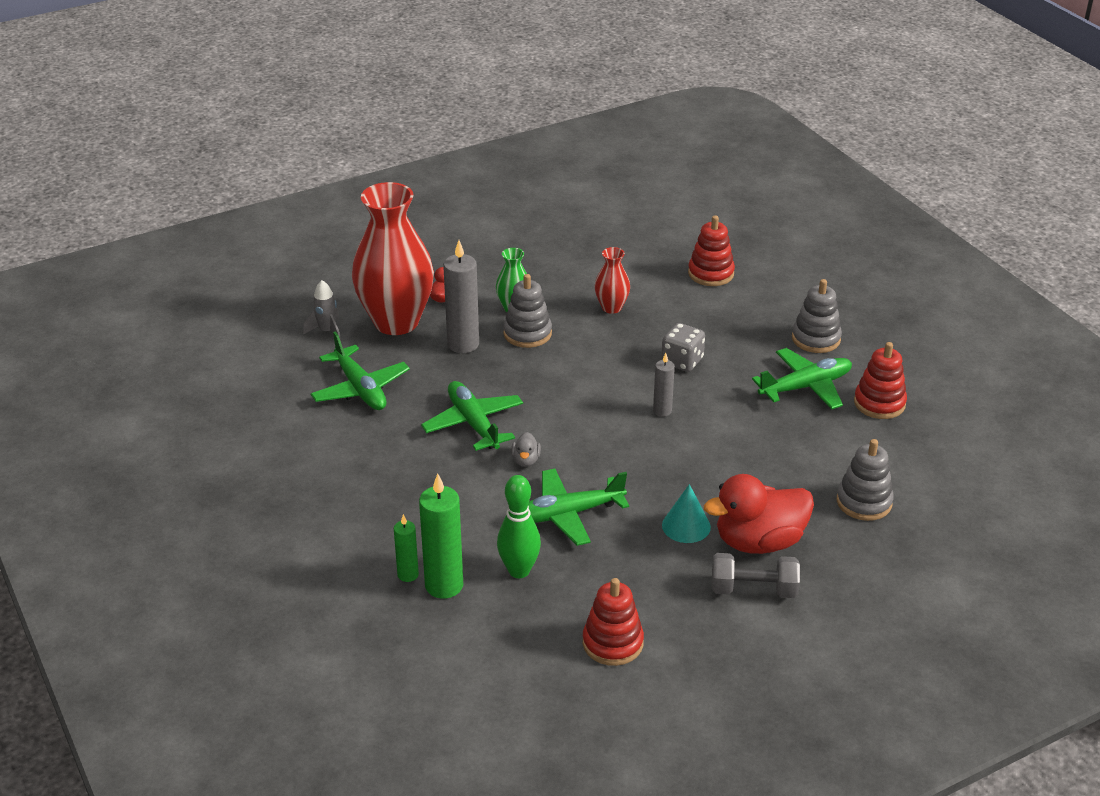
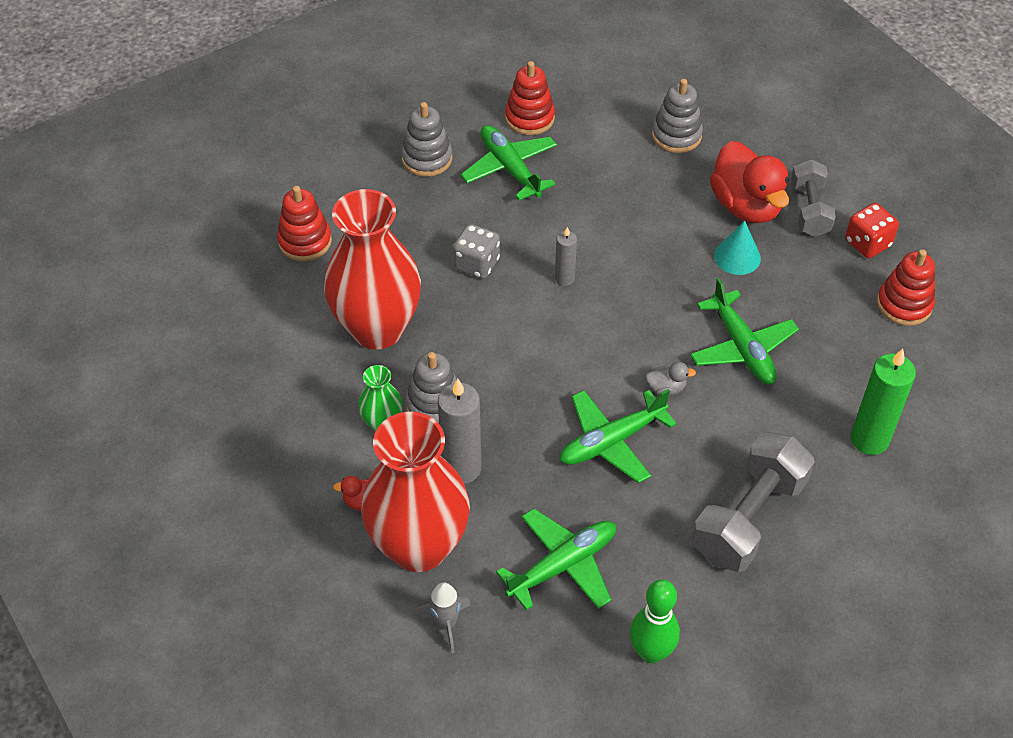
camera: 95 degrees left, 15 degrees up
(377, 494) = (748, 518): none -> grey dumbbell
(408, 574) = (863, 472): green candle -> none
(519, 571) = (832, 380): green bowling pin -> green bowling pin (651, 652)
(611, 307) = (377, 329): red vase -> red vase, size x2.23
(703, 629) = (867, 243): none -> red dice

